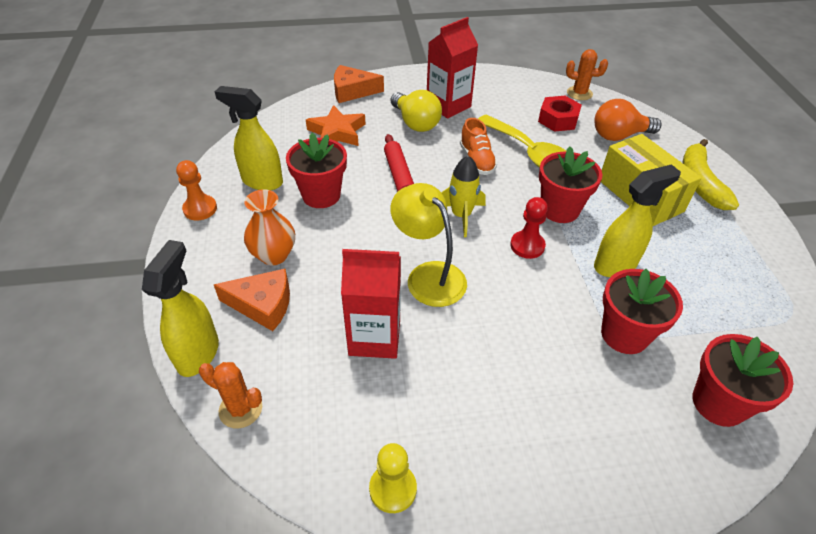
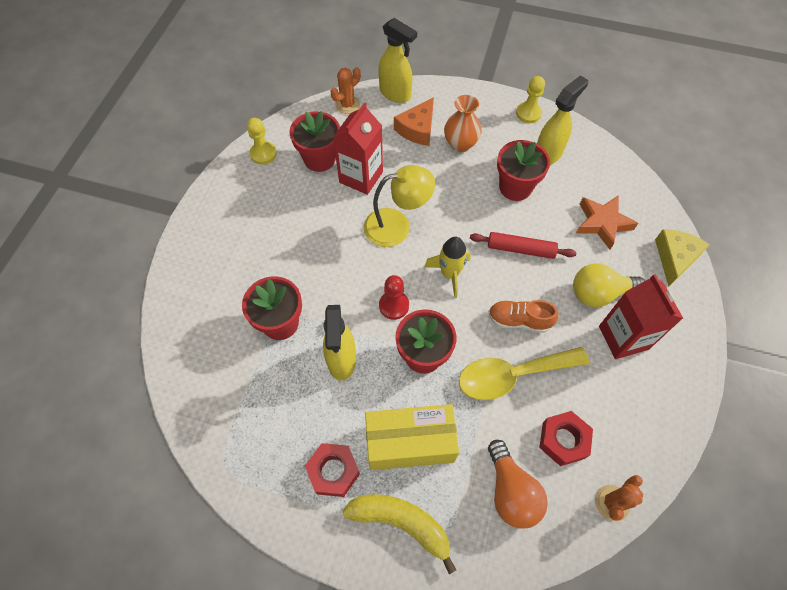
camera: 115 degrees right, 15 degrees up
(200, 209) = (528, 113): orange pawn -> yellow pawn
(352, 91) = (675, 258): orange cheese -> yellow cheese
(619, 136) = (511, 491): orange light bulb -> orange light bulb turned 150 degrees clockwise
(710, 234) = (333, 471): none -> red nut
(718, 403) = (200, 346): red flower pot -> red flower pot (319, 159)

